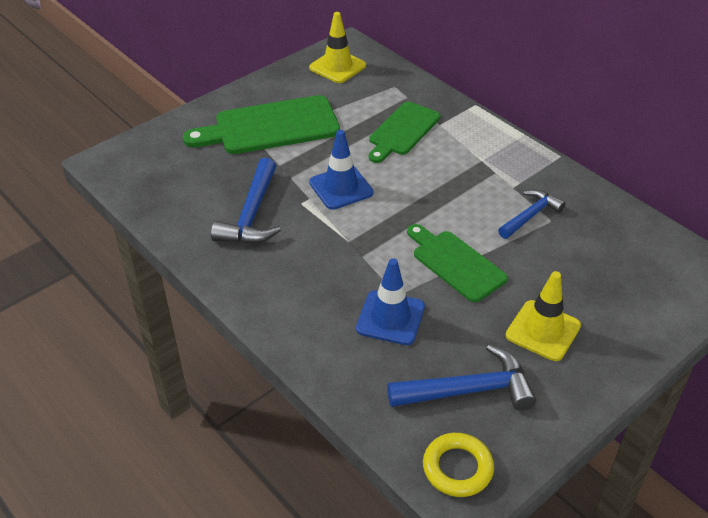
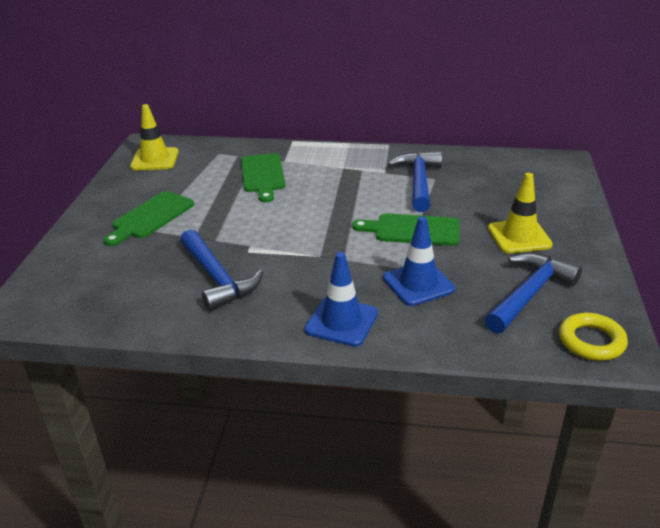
camera: 40 degrees left, 10 degrees down
(270, 127) = (151, 217): green cutting board -> green cutting board, size x0.66
(341, 188) = (266, 227): blue traffic cone -> blue traffic cone (341, 322)
(530, 215) = (418, 182): blue hammer -> blue hammer, size x1.51

